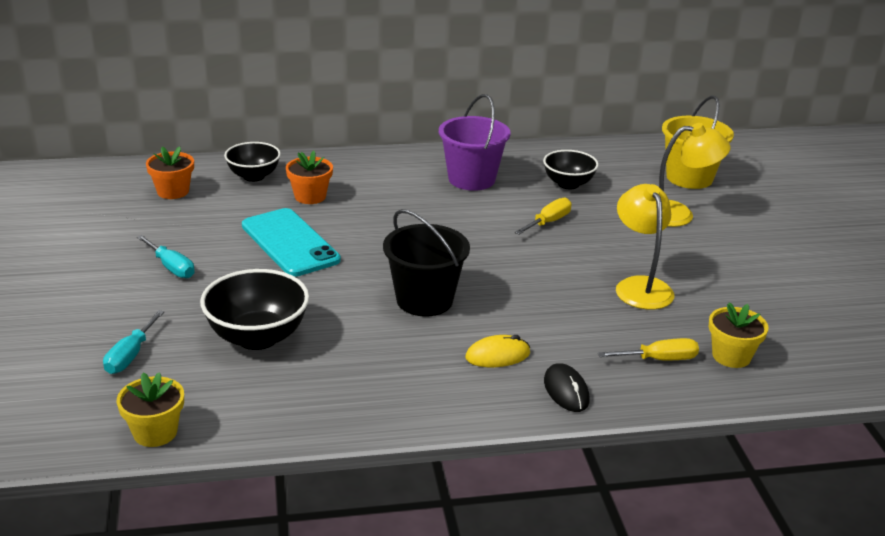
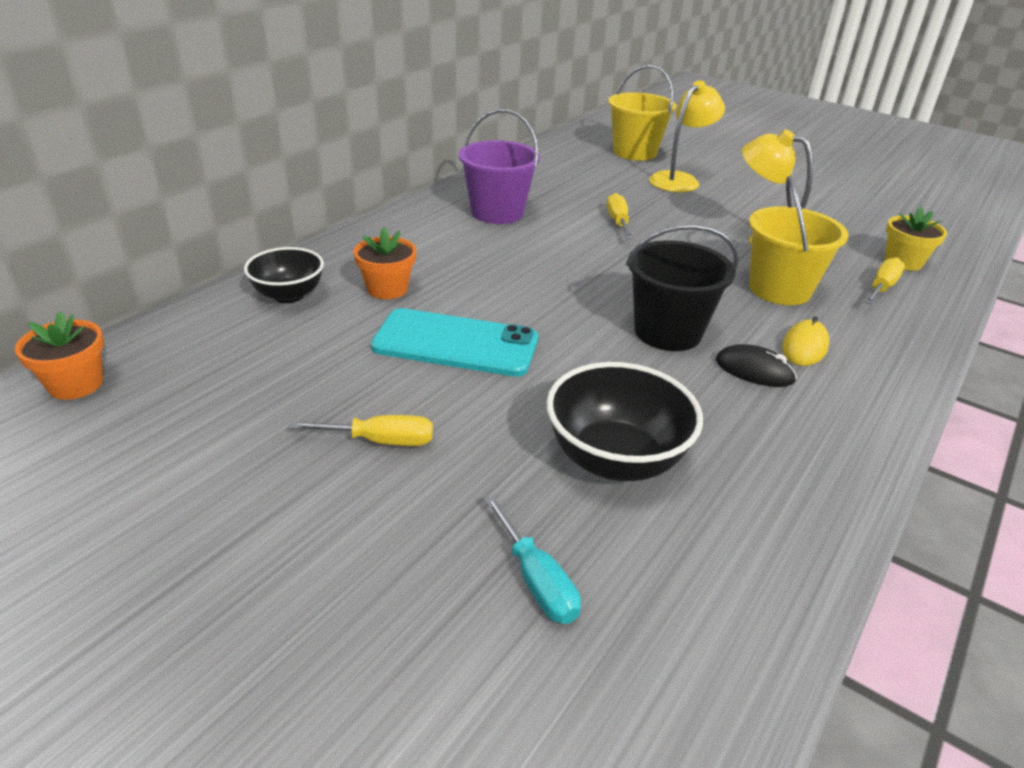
camera: 45 degrees left, 5 degrees up
(155, 432) = (743, 654): yellow flower pot -> none
(171, 267) = (381, 441): turquoise screwdriver -> yellow screwdriver
(173, 191) = (220, 354): orange flower pot -> orange flower pot (76, 384)
(566, 391) = (893, 346): black mouse -> black mouse (754, 370)
(567, 319) = (779, 289): none -> yellow bucket
(568, 184) = (572, 187): black bowl -> none

